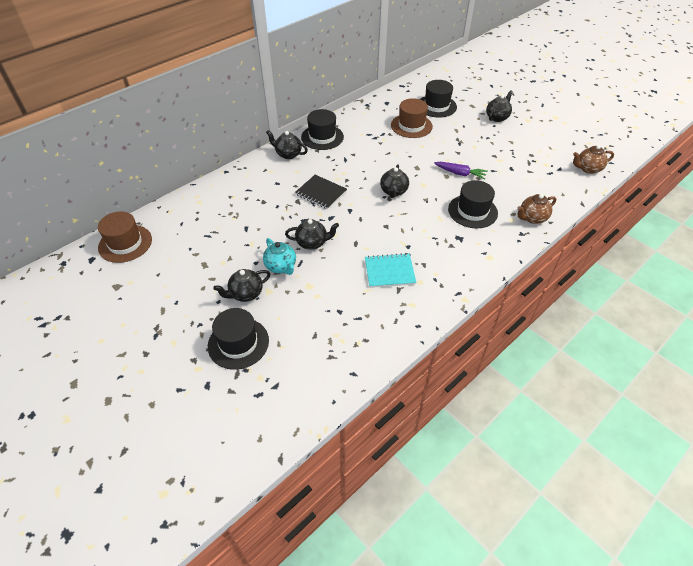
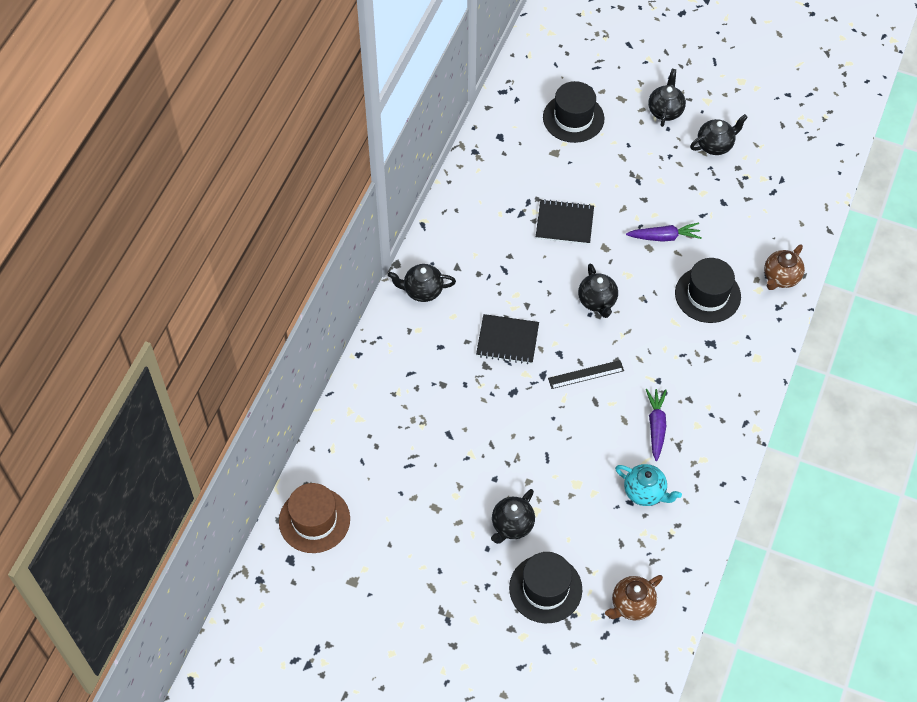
camera: 25 degrees left, 10 degrees up
(281, 267) = (528, 472): turquoise teapot -> turquoise teapot (645, 492)
(312, 243) = (544, 422): black teapot -> black teapot (715, 145)
(322, 137) = (449, 240): black hat -> none
(359, 226) = (586, 374): none -> black ruler
(389, 271) = (656, 426): turquoise notebook -> purple carrot
(398, 149) = (564, 223): none -> black notebook
(411, 126) = (558, 171): brown hat -> none
(588, 169) = (815, 166): brown teapot -> brown teapot (631, 605)

